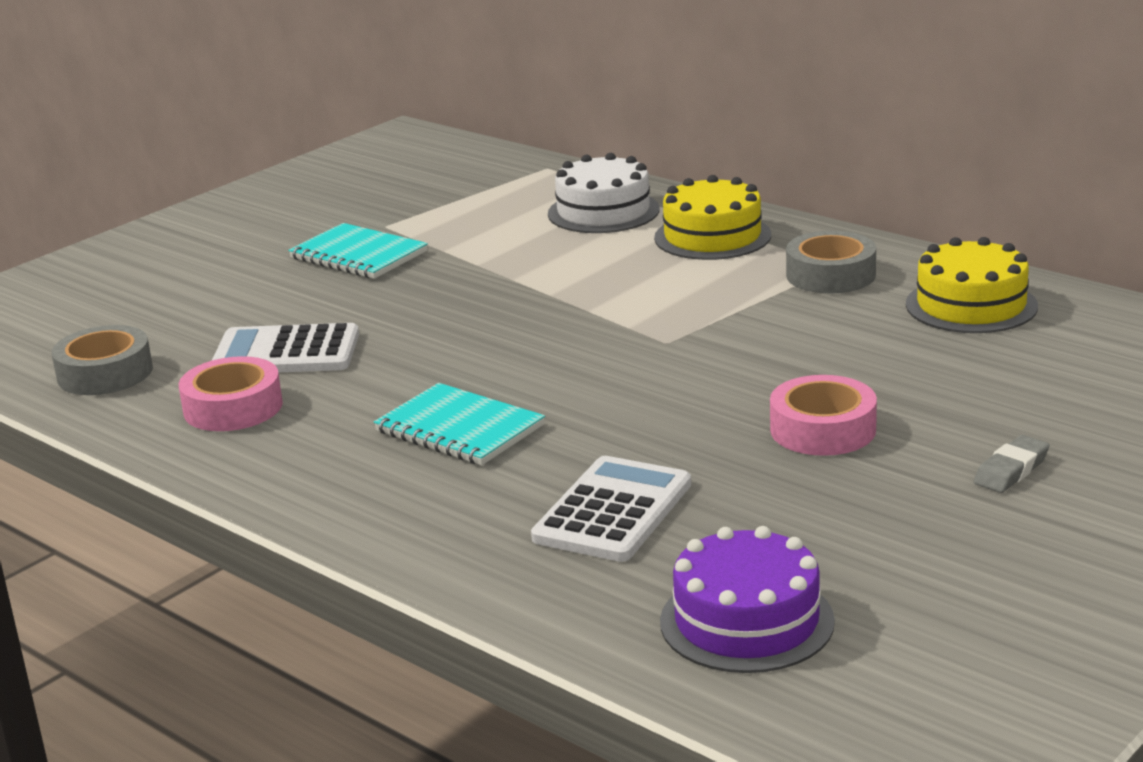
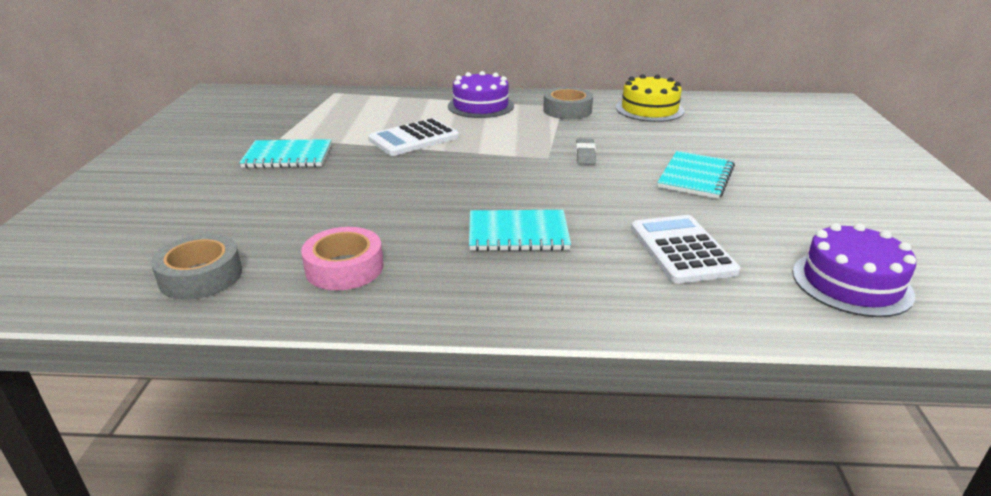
camera: 40 degrees left, 5 degrees up
(286, 352) = (328, 222): white calculator -> white calculator (414, 138)
(603, 211) = (403, 106): white cake -> none
(712, 236) = (480, 106): yellow cake -> purple cake
(823, 429) = (695, 177): pink tape -> turquoise notebook
(1011, 470) = (801, 171): grey eraser -> grey eraser (585, 155)

